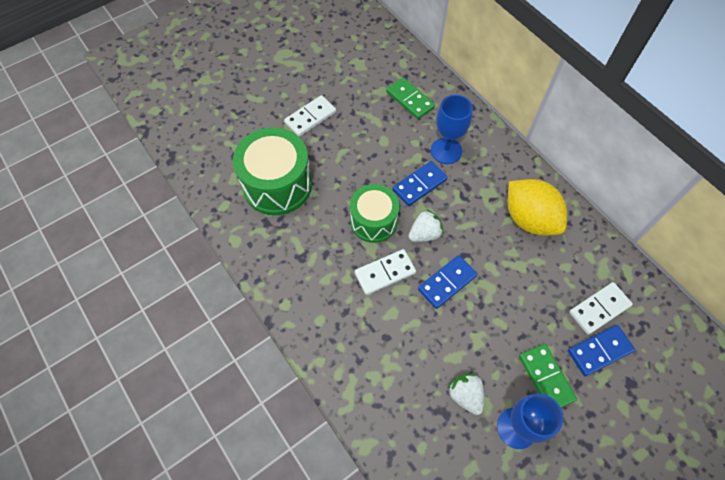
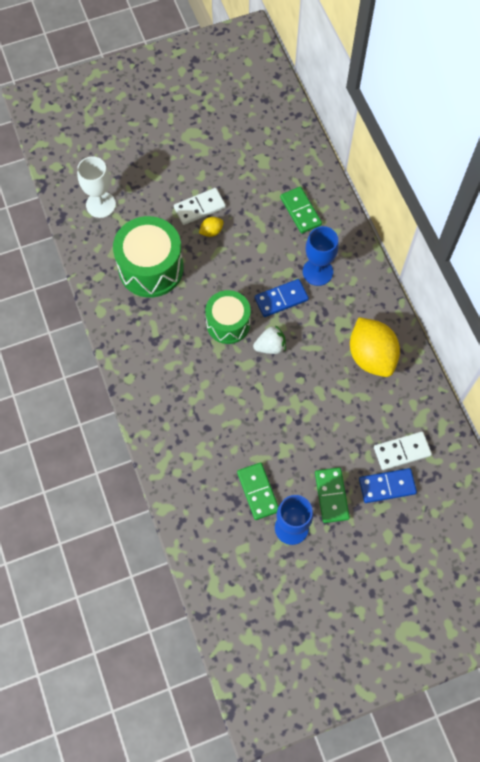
camera: 15 degrees right, 5 degrees up
(209, 136) = (101, 205): none -> white goblet
(329, 137) = (211, 231): none -> yellow lemon
(385, 273) = (223, 372): white domino -> none
(447, 283) = (275, 395): blue domino -> none
(465, 395) = (258, 491): white strawberry -> green domino

